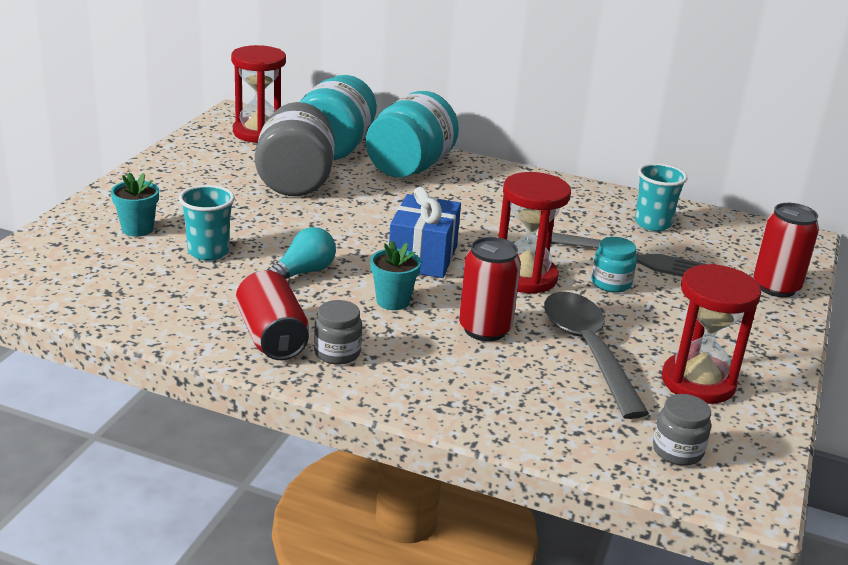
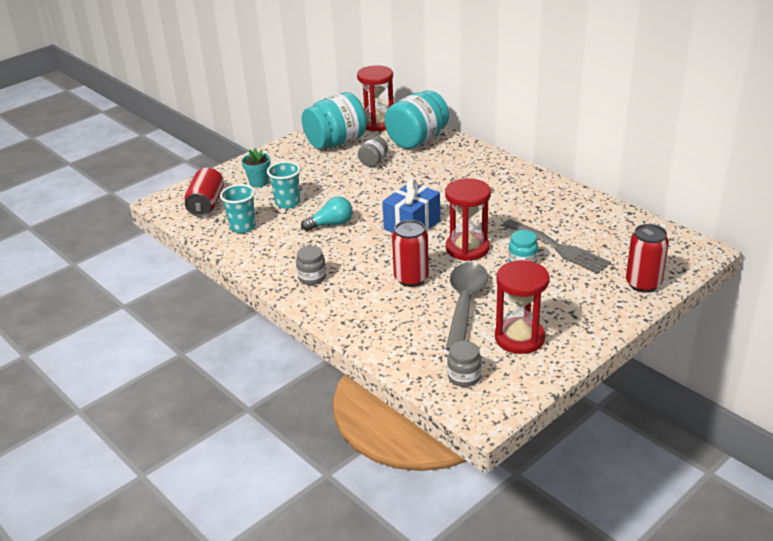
camera: 30 degrees right, 5 degrees up
(272, 337) = (284, 261): red can -> red can (206, 204)
(295, 182) = (373, 162): grey jar -> grey jar, size x0.49
(393, 301) = (370, 251): turquoise flower pot -> none
(410, 167) = (456, 160): turquoise jar -> turquoise jar (336, 142)
(652, 224) = (594, 223): turquoise cup -> turquoise cup (242, 227)

